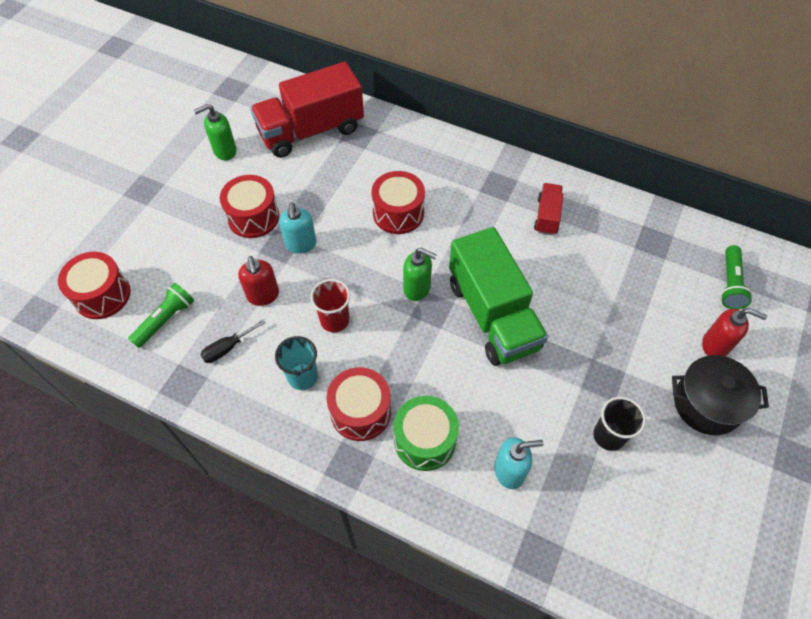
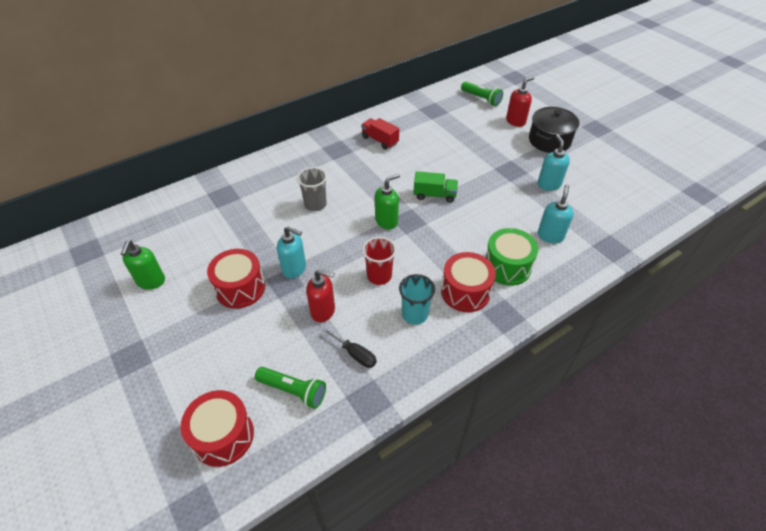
camera: 60 degrees left, 10 degrees down
(165, 320) = (293, 391): green flashlight -> green flashlight turned 135 degrees clockwise
(227, 348) = (355, 354): black screwdriver -> black screwdriver turned 45 degrees counterclockwise
(311, 130) = (190, 220): red truck -> none
(398, 213) = (315, 204): red drum -> grey cup
(492, 315) = (434, 195): green truck -> green truck, size x0.47
(609, 436) = (548, 184): black cup -> turquoise soap dispenser

